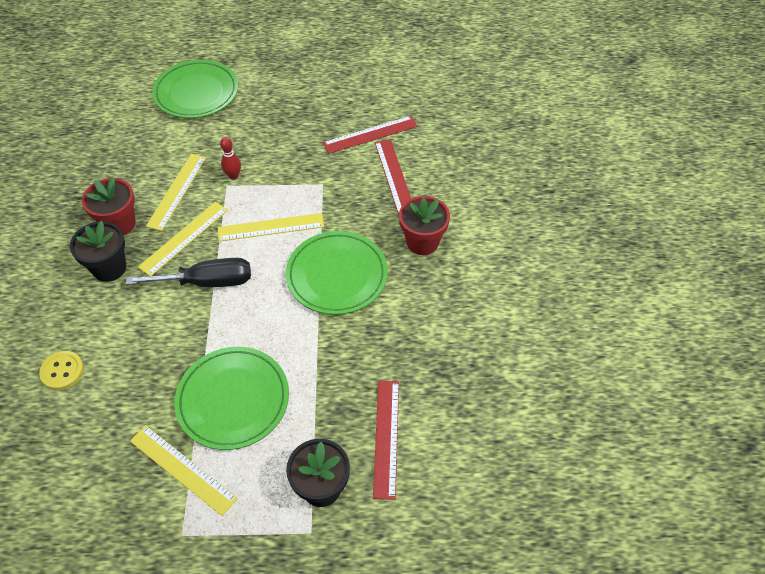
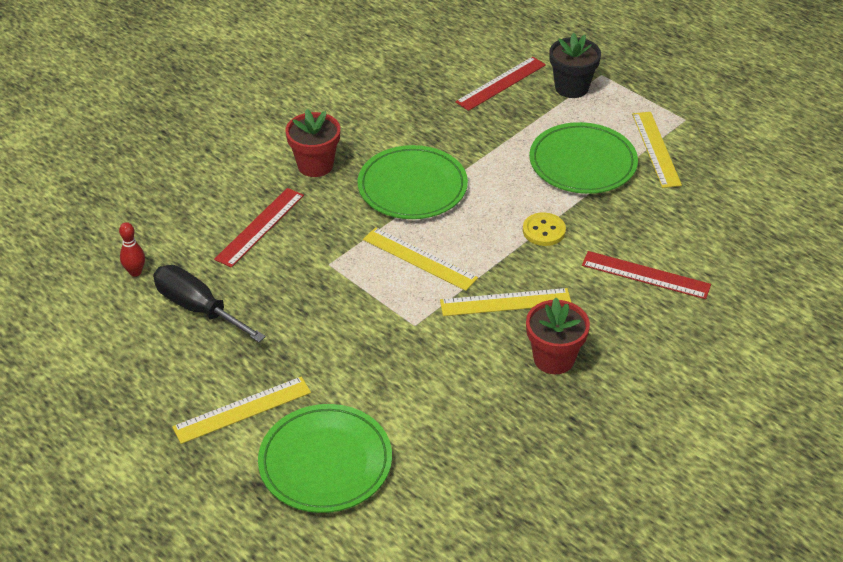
camera: 135 degrees left, 10 degrees down
(62, 371) = (702, 263): yellow button -> yellow button (544, 231)
(109, 268) = (598, 321): black flower pot -> none
(177, 191) = (467, 353): yellow ruler -> yellow ruler (242, 410)
(207, 282) = (522, 252): black screwdriver -> black screwdriver (198, 308)
(233, 176) = (397, 330): red bowling pin -> red bowling pin (135, 272)
(370, 135) = (223, 278): red ruler -> red ruler (645, 275)

